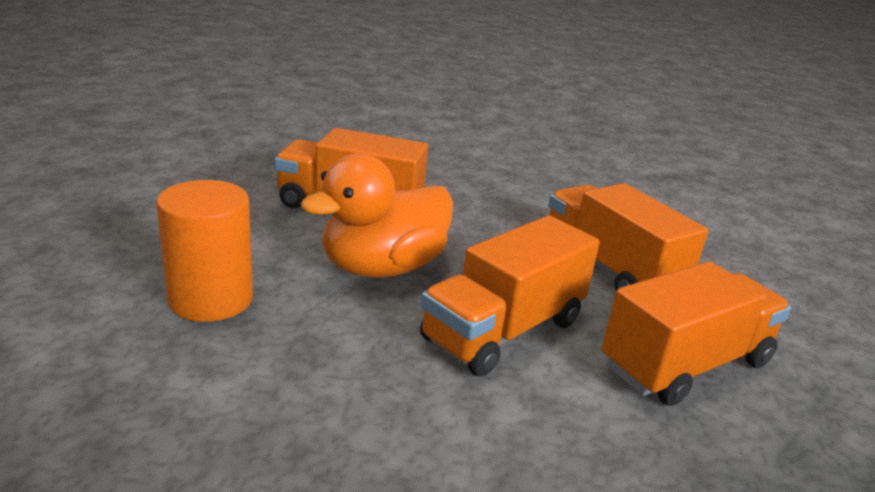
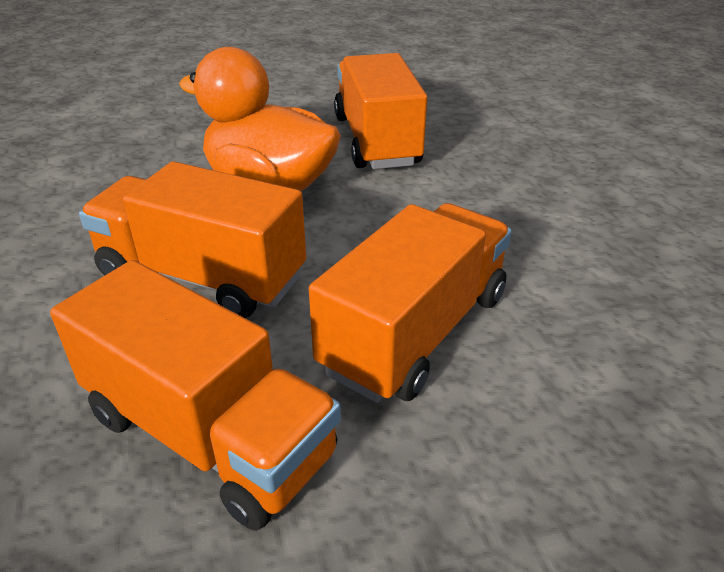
camera: 70 degrees right, 10 degrees up
(211, 299) = (161, 136): orange cylinder -> none

